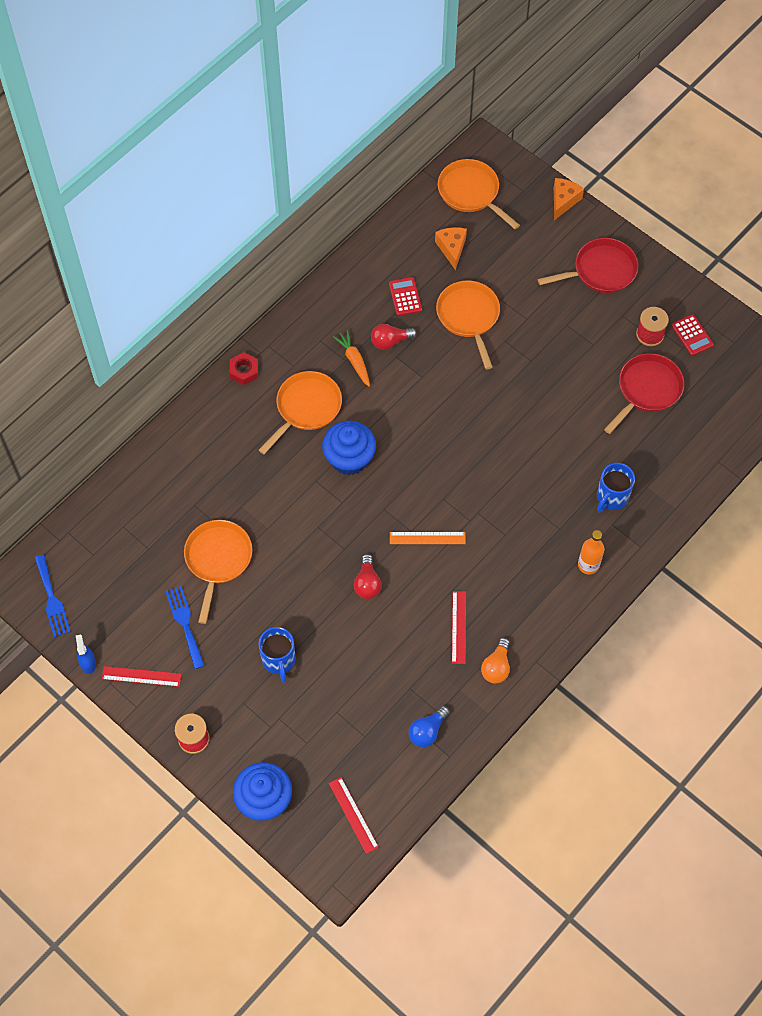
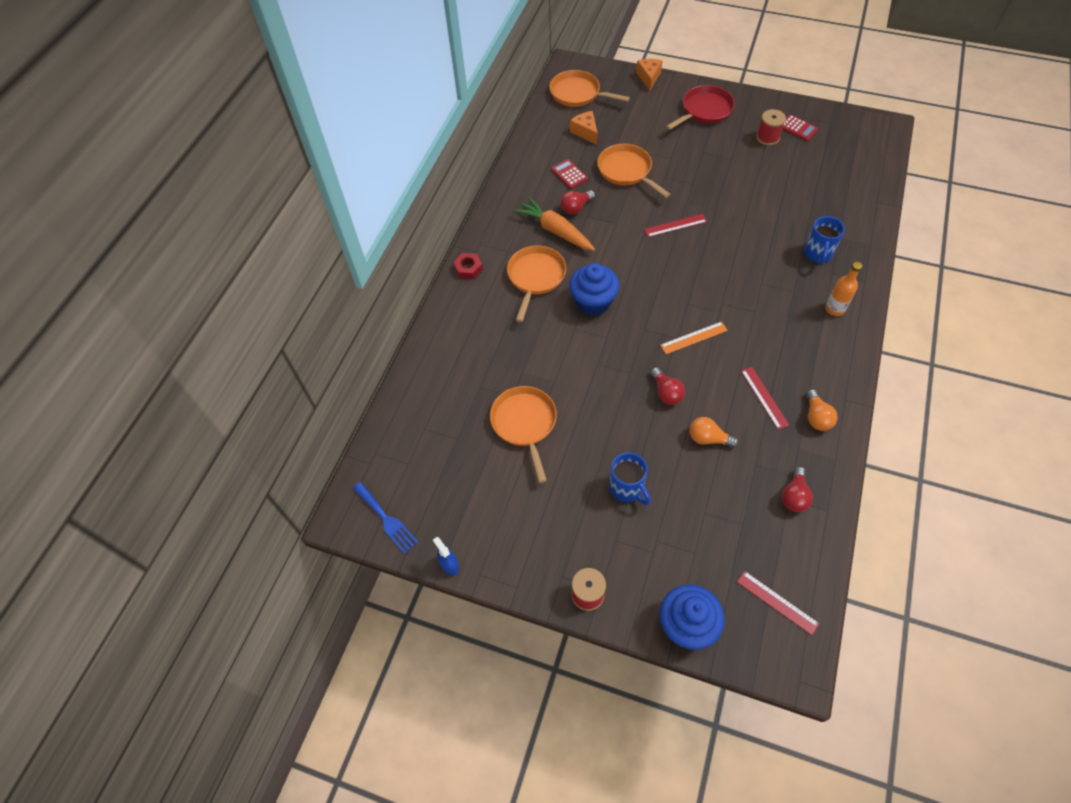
camera: 20 degrees left, 5 degrees down
(141, 676) = (507, 556): red ruler -> red ruler (675, 225)
(185, 623) = (523, 490): blue fork -> none
(354, 361) = (555, 230): orange carrot -> orange carrot, size x1.60
(381, 645) = (708, 438): none -> orange light bulb
(427, 731) = (794, 496): blue light bulb -> red light bulb
(647, 390) = (791, 173): red pan -> none

